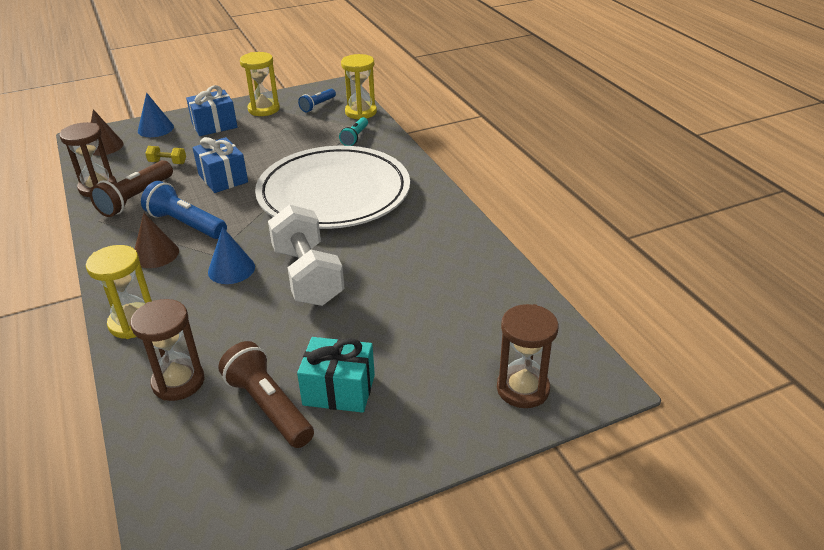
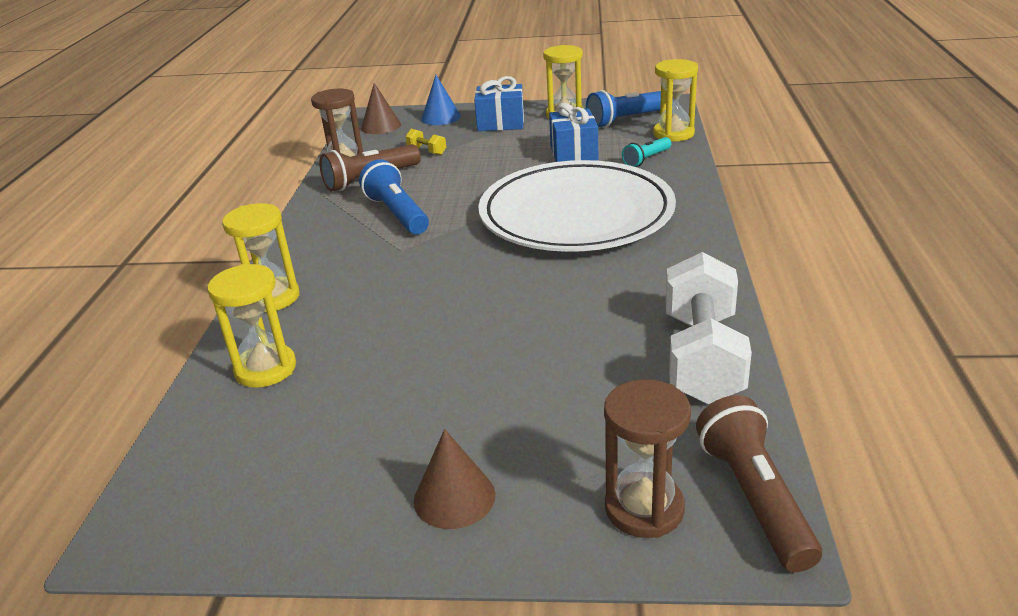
camera: 30 degrees right, 5 degrees down
(155, 254) = (346, 236): brown cone -> brown cone (454, 497)
(178, 382) = (265, 369): brown hourglass -> yellow hourglass
(223, 178) = (469, 176): blue gift -> blue gift (573, 153)
(231, 269) = (406, 269): blue cone -> none
(268, 406) = (330, 424): brown flashlight -> brown flashlight (754, 497)
(308, 276) = (480, 295): white dumbbell -> white dumbbell (702, 357)
(317, 106) = (627, 120): blue flashlight -> blue flashlight, size x1.67
(339, 390) = (416, 431): turquoise gift -> none

